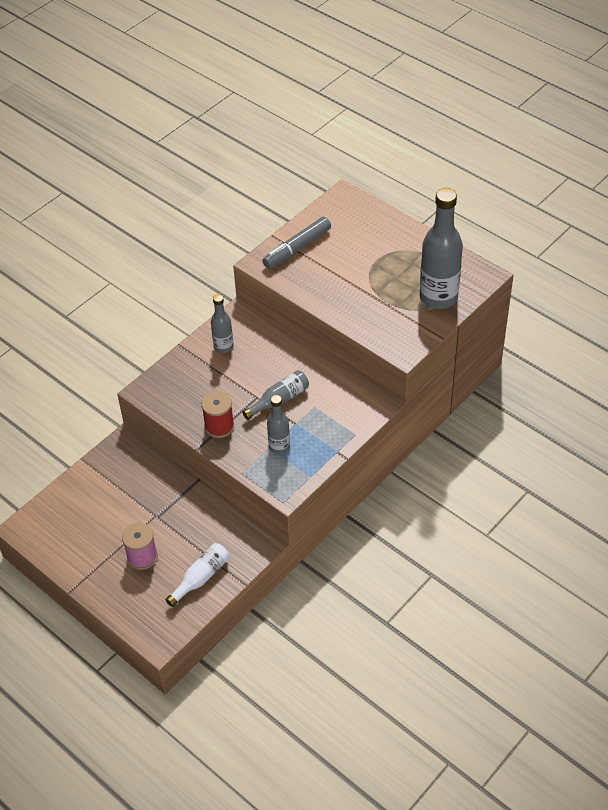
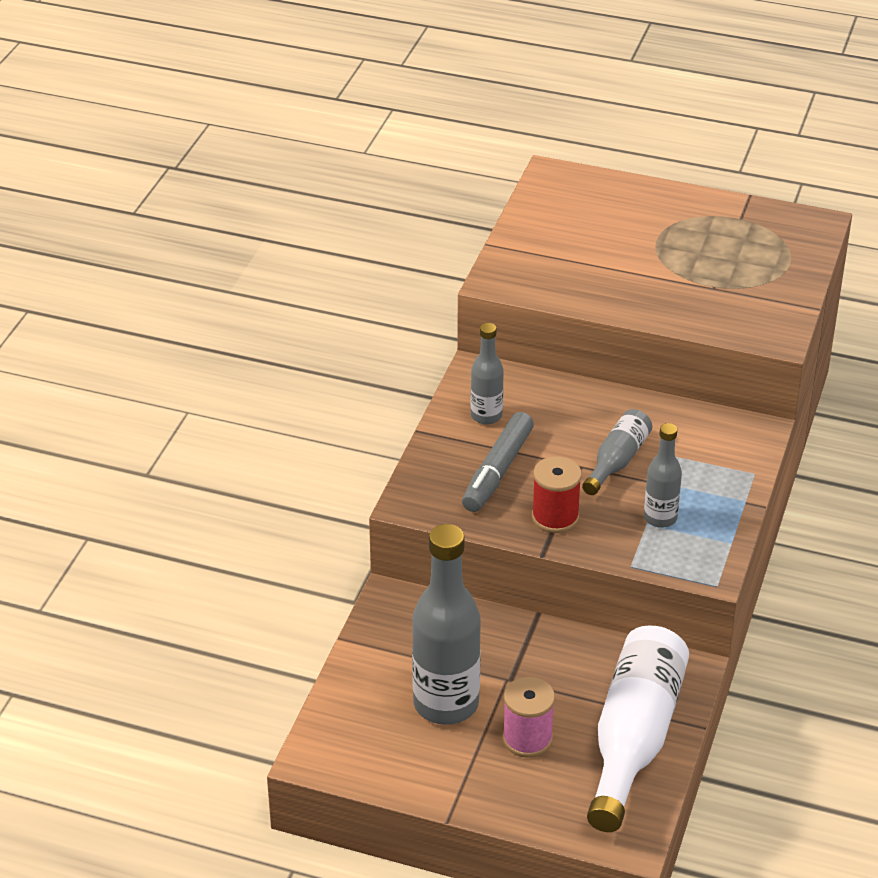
camera: 25 degrees left, 10 degrees down
(201, 578) = (634, 738): white bottle -> white bottle, size x1.88
(297, 248) = (536, 251): grey marker -> grey marker (498, 471)
(438, 297) = (775, 262): grey bottle -> grey bottle (446, 704)

